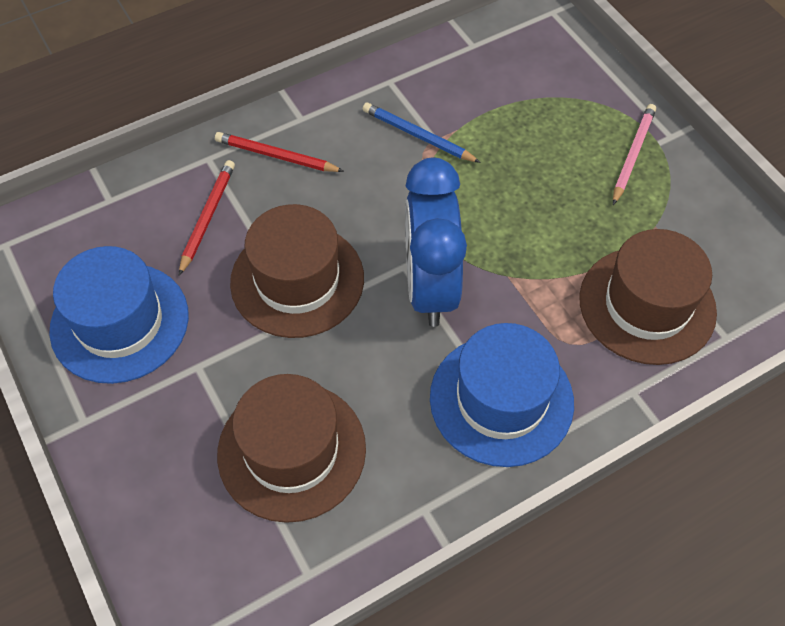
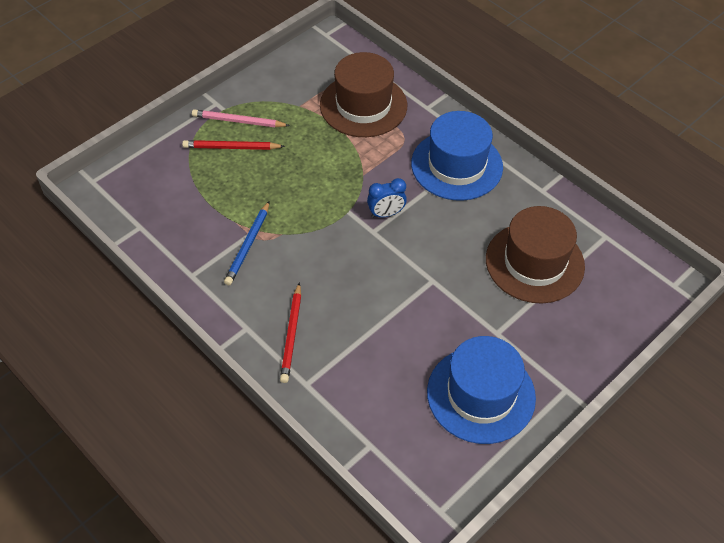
camera: 105 degrees left, 5 degrees down
(207, 217) = (367, 365): red pencil -> red pencil (231, 147)
(297, 280) = (405, 291): brown hat -> none
(430, 287) = (386, 214): blue clock -> blue clock, size x0.45

